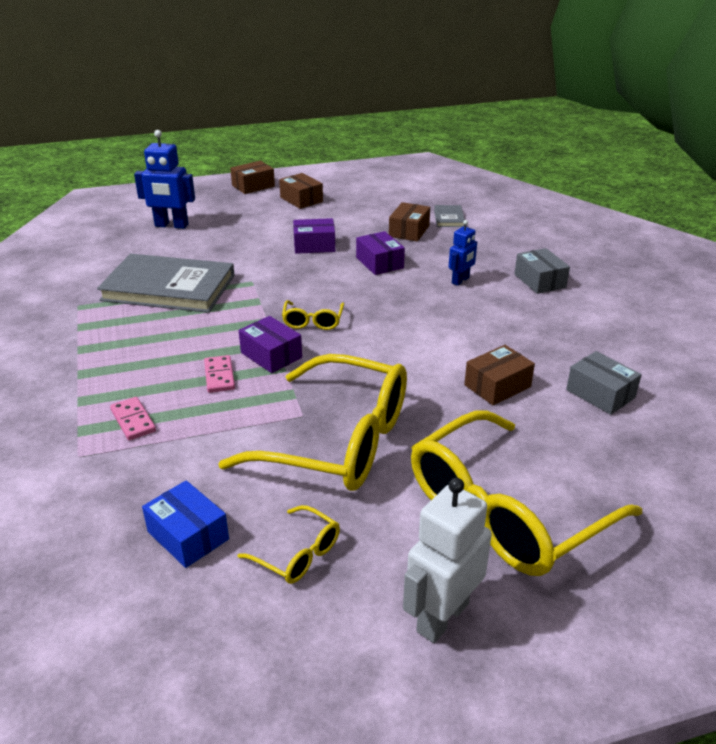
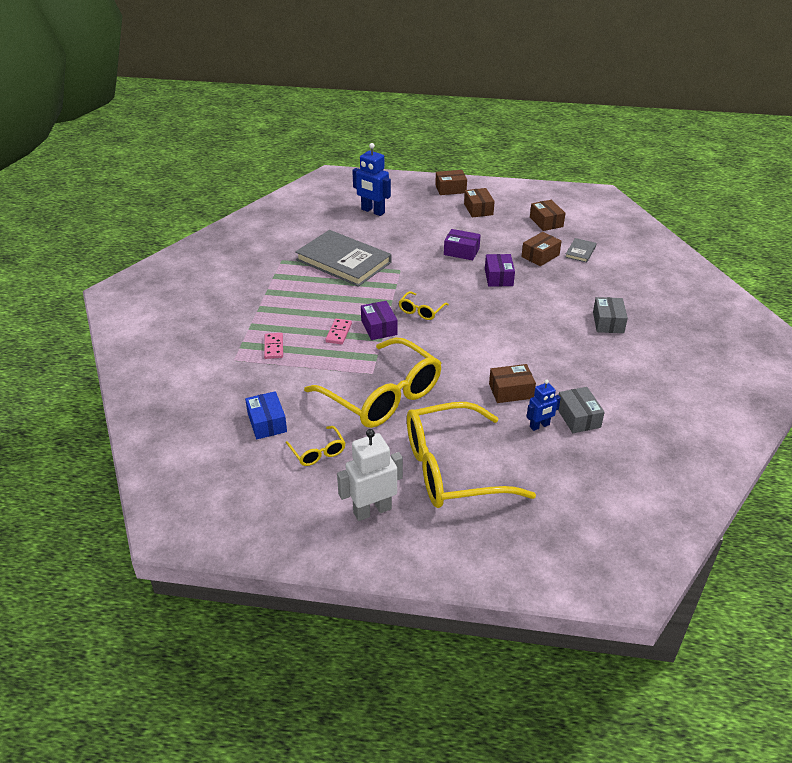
camera: 25 degrees right, 5 degrees up
(388, 197) = (546, 222): none -> brown box
(460, 280) = (547, 307): blue robot -> blue robot (539, 426)

